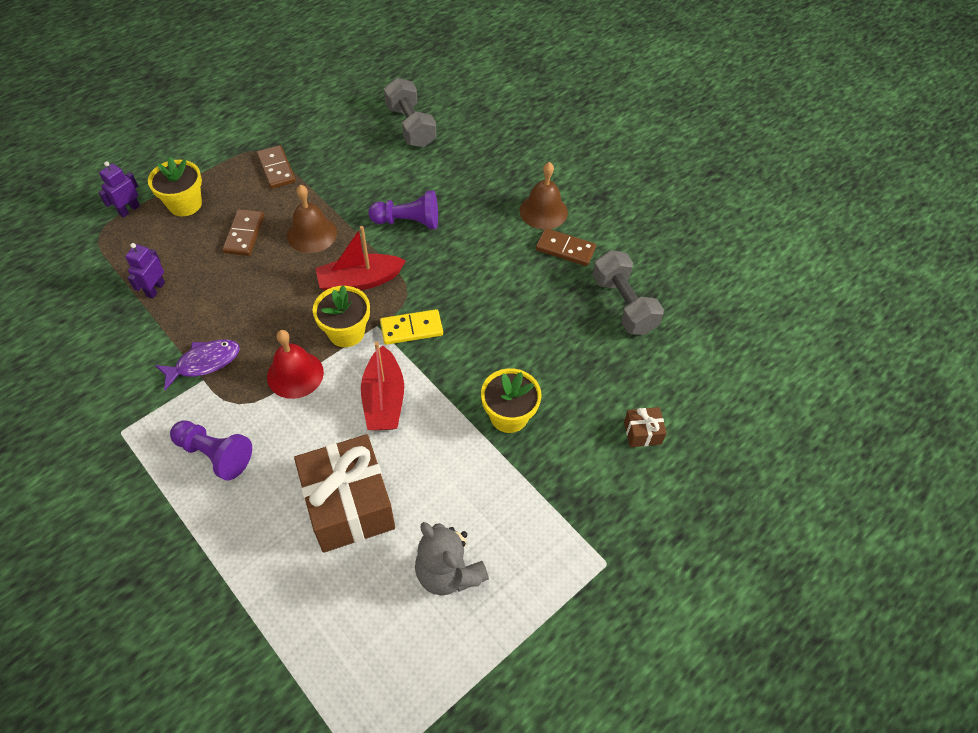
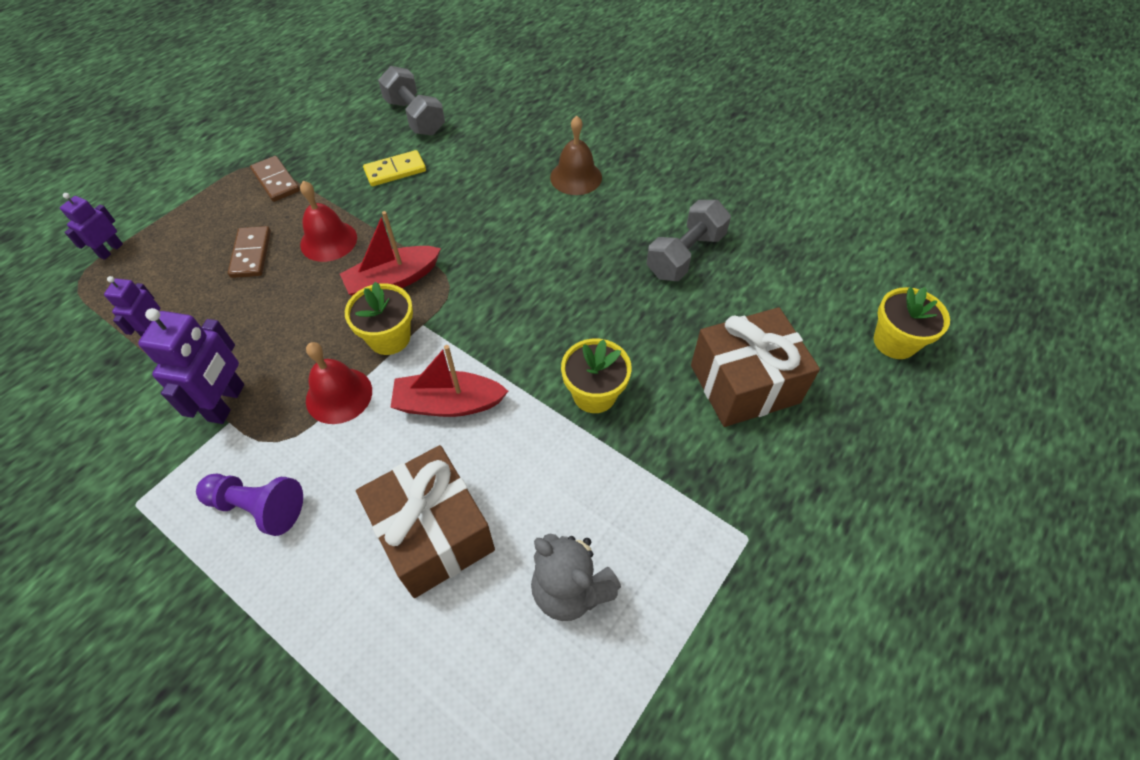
camera: 10 degrees left, 0 degrees up
(185, 204) = (176, 234): yellow flower pot -> yellow flower pot (894, 342)
(204, 363) = (227, 403): purple fish -> purple robot
(312, 234) = (328, 241): brown bell -> red bell
(384, 399) = (448, 403): red boat -> red boat turned 105 degrees clockwise
(408, 222) = (433, 211): purple pawn -> none
(411, 329) = (462, 321): yellow domino -> yellow domino (395, 171)
(565, 249) = (609, 210): brown domino -> none
(623, 304) = (685, 255): grey dumbbell -> grey dumbbell turned 75 degrees clockwise
(642, 433) = (744, 384): brown gift -> brown gift, size x2.31

